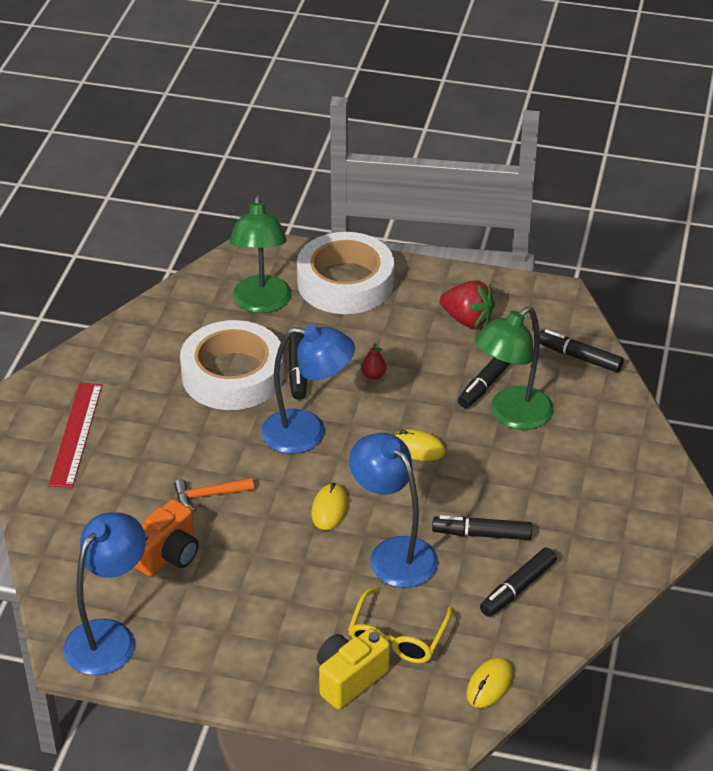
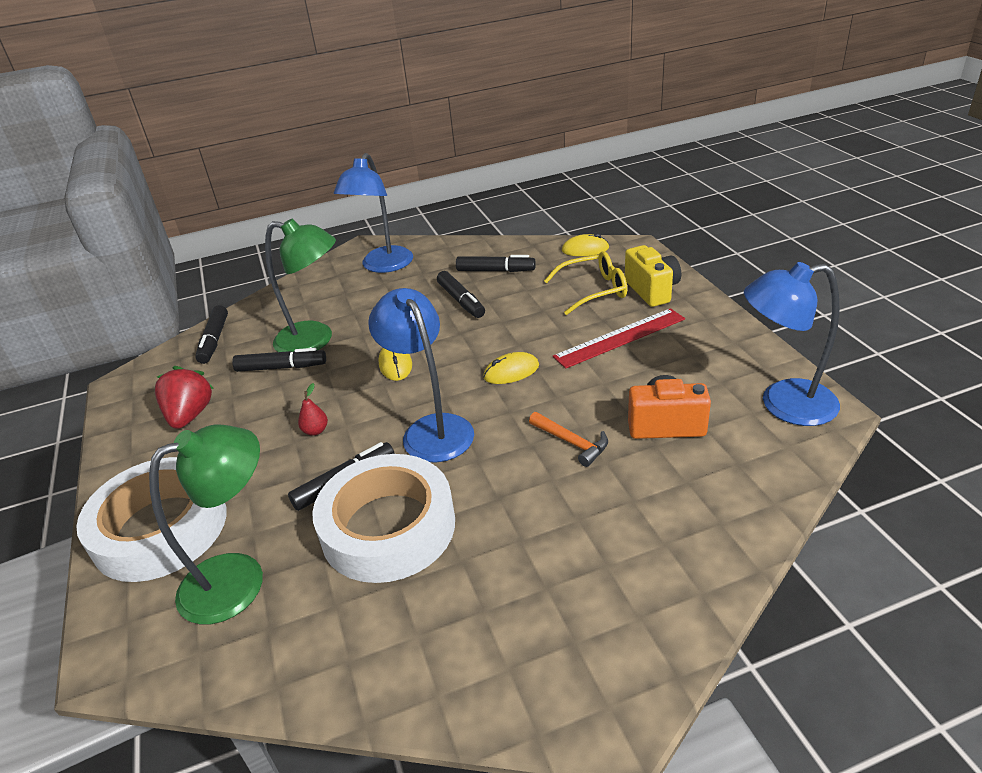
camera: 120 degrees left, 5 degrees down
(76, 434) = (601, 599): red ruler -> red ruler (620, 337)
(349, 679) = (652, 290): yellow camera -> yellow camera turned 120 degrees counterclockwise
(393, 553) = (522, 324): blue lamp -> blue lamp (383, 266)

